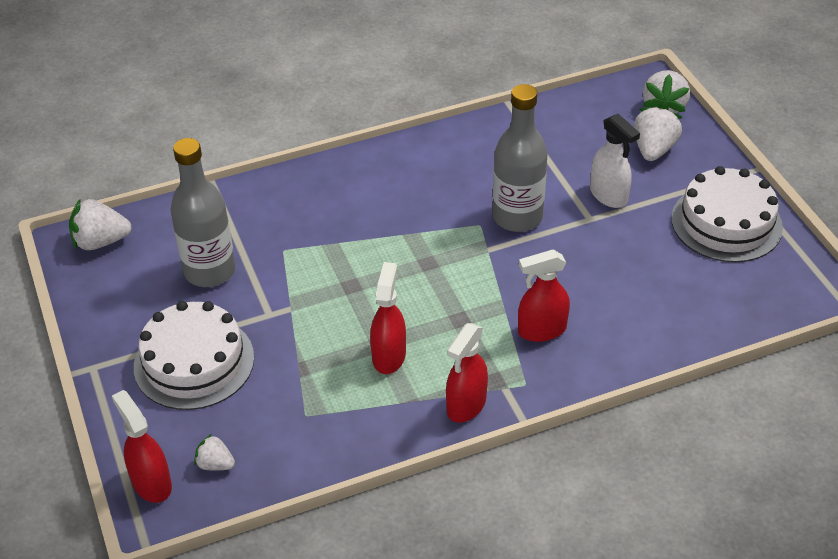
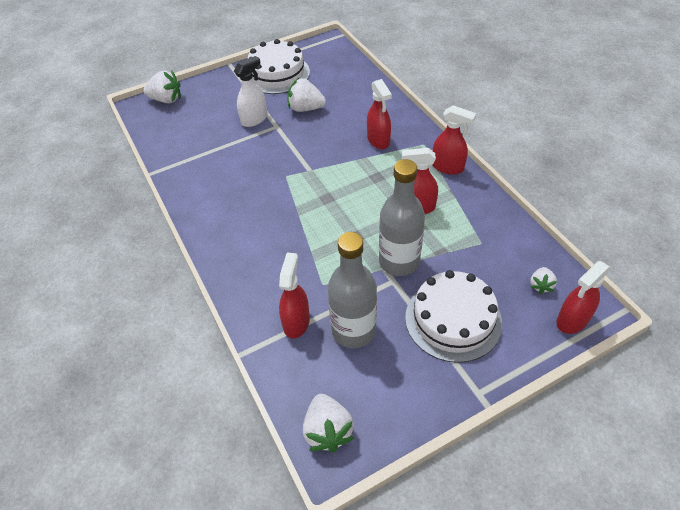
camera: 95 degrees left, 5 degrees up
(237, 225) = (296, 322): none -> red spray bottle
(517, 217) = (277, 158): grey bottle -> grey bottle (399, 262)
(653, 149) = (209, 102): white strawberry -> white strawberry (306, 108)

